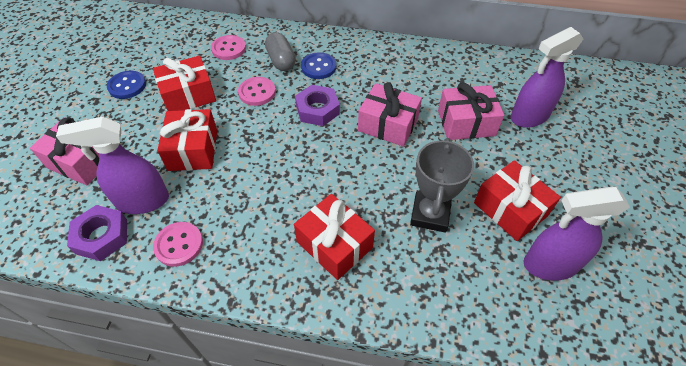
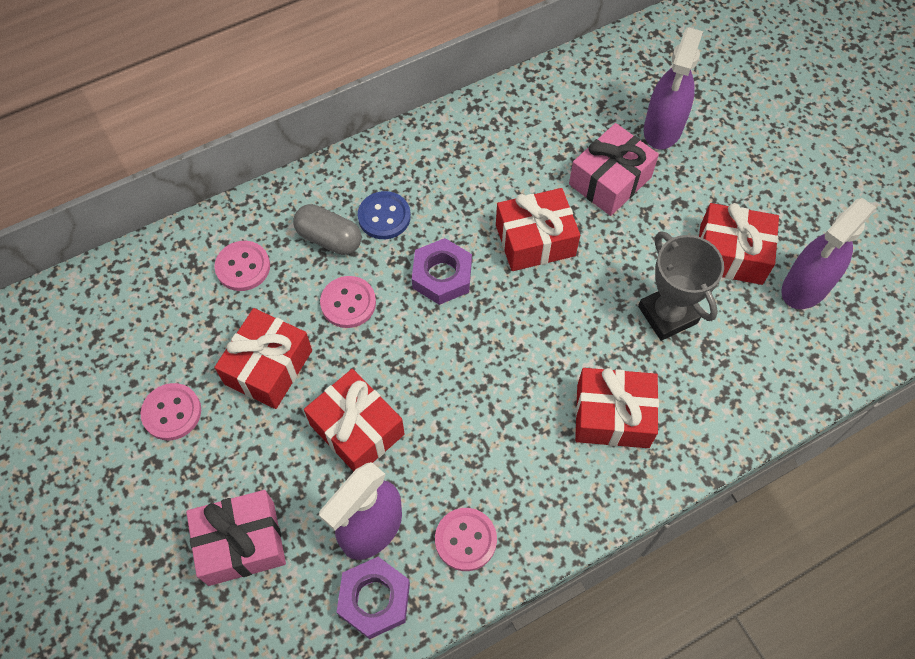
camera: 40 degrees left, 10 degrees up
(127, 86) = (172, 412): blue button -> pink button
(388, 125) = (535, 240): pink gift -> red gift

